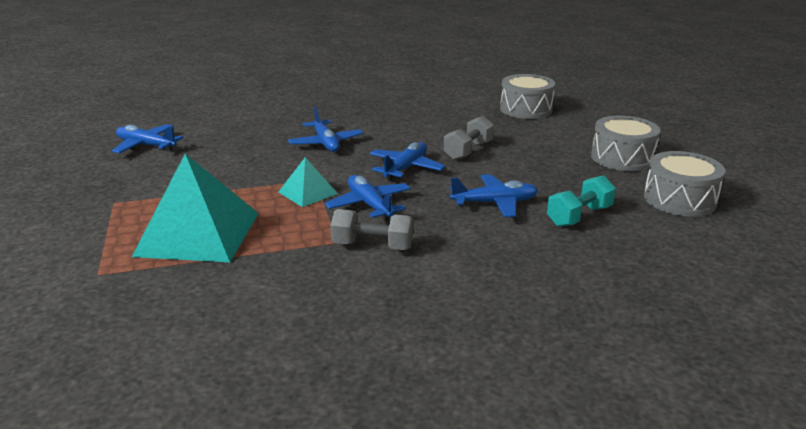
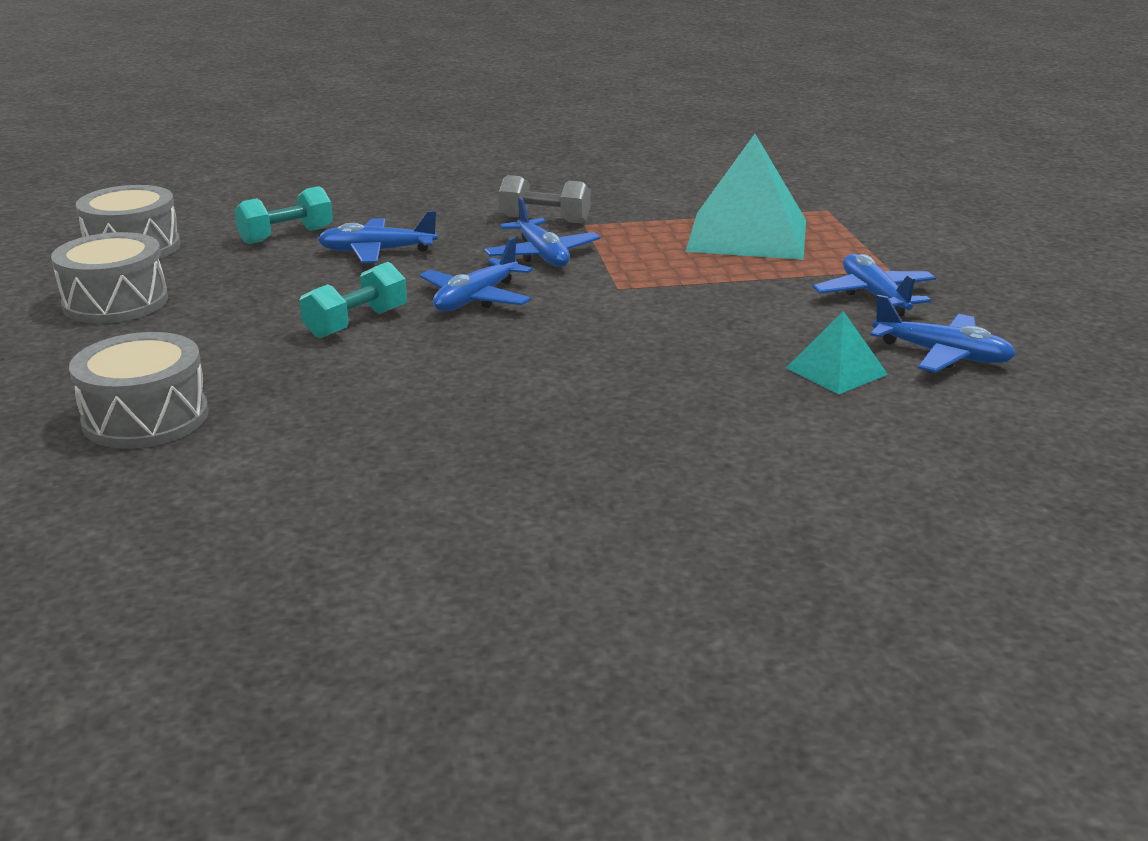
camera: 175 degrees left, 0 degrees up
(307, 192) = (626, 271): turquoise pyramid -> turquoise pyramid (836, 371)
(326, 143) = (606, 347): blue plane -> blue plane (874, 296)
(468, 151) = (356, 323): grey dumbbell -> turquoise dumbbell

